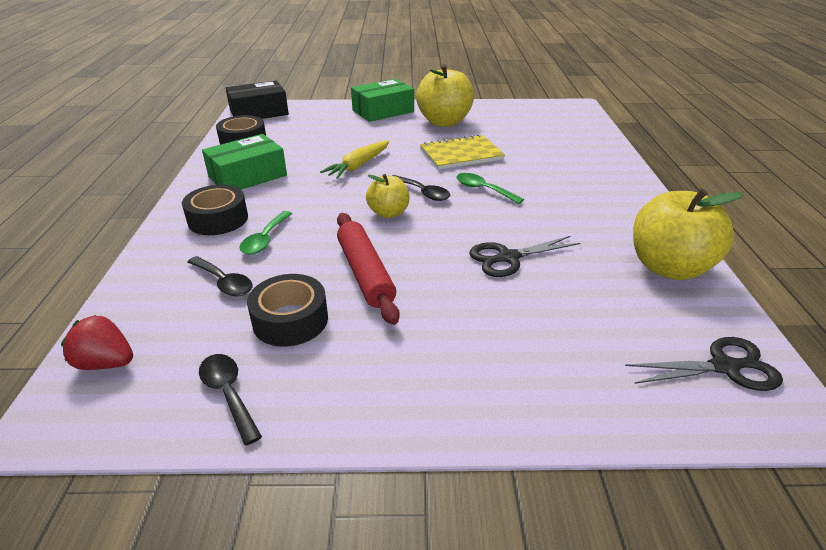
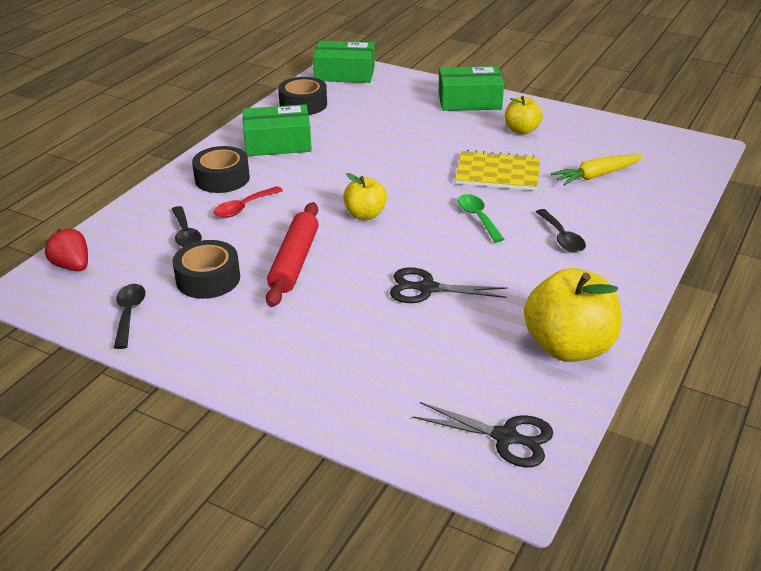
camera: 30 degrees right, 0 degrees up
(259, 112) = (344, 73): black box -> green box
(265, 239) = (243, 207): green spoon -> red spoon
(358, 165) = (384, 159): yellow carrot -> yellow carrot (597, 175)
(423, 192) = (416, 204): black spoon -> black spoon (561, 237)
(444, 122) = (521, 130): yellow apple -> yellow apple, size x0.56

